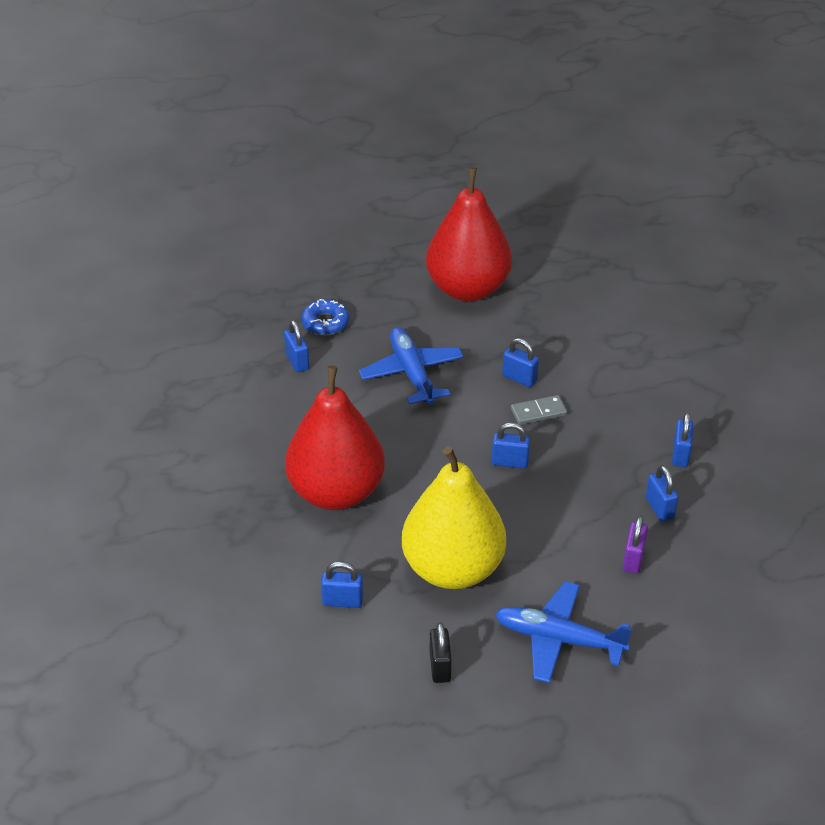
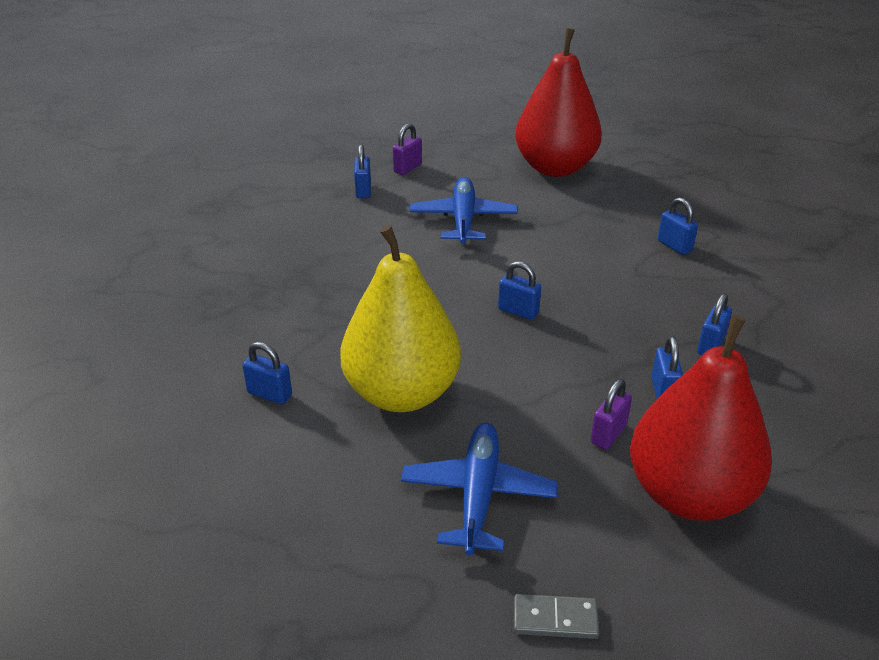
camera: 20 degrees right, 5 degrees down
(325, 323) = (407, 168): blue donut -> purple padlock
(336, 492) = (329, 298): red pear -> red pear (689, 494)
(440, 667) = (328, 486): black padlock -> none
(519, 378) = (567, 244): blue padlock -> blue padlock (674, 246)
(538, 412) = (572, 275): grey domino -> grey domino (555, 619)
(558, 639) = (478, 494): blue plane -> blue plane turned 60 degrees clockwise

